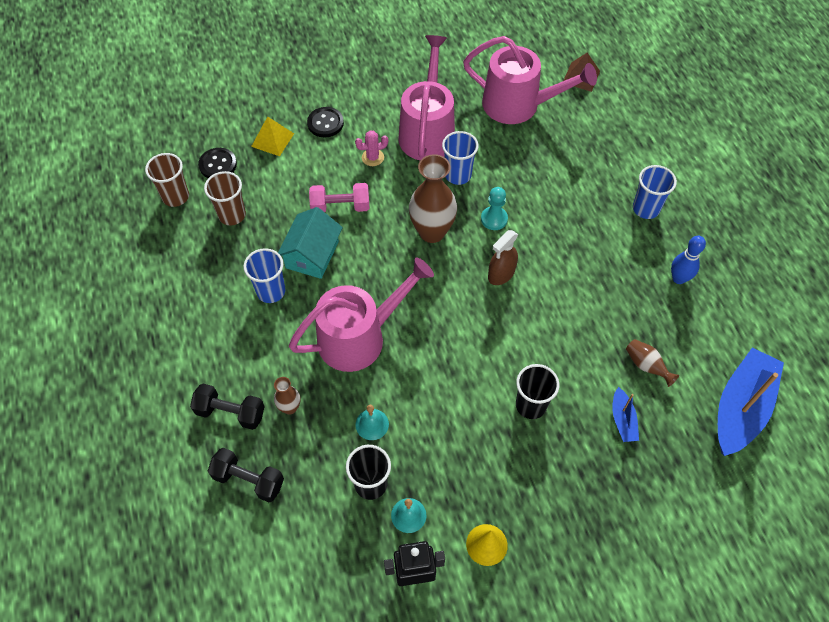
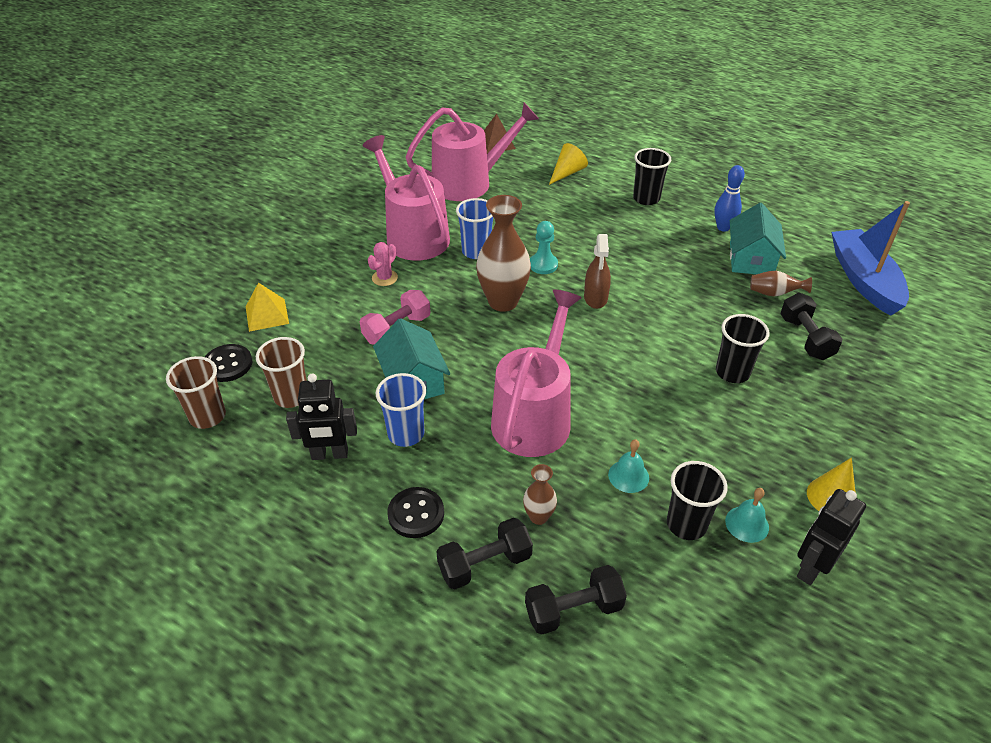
camera: 40 degrees left, 15 degrees down
(216, 273) = (329, 454): none -> black robot
(325, 123) = (308, 276): black button -> black button (416, 514)
(608, 142) = (567, 173): none -> yellow cone
(622, 420) = (805, 338): blue boat -> black dumbbell
(645, 209) = (646, 198): blue cup -> black cup
(666, 323) = (751, 259): none -> turquoise house

